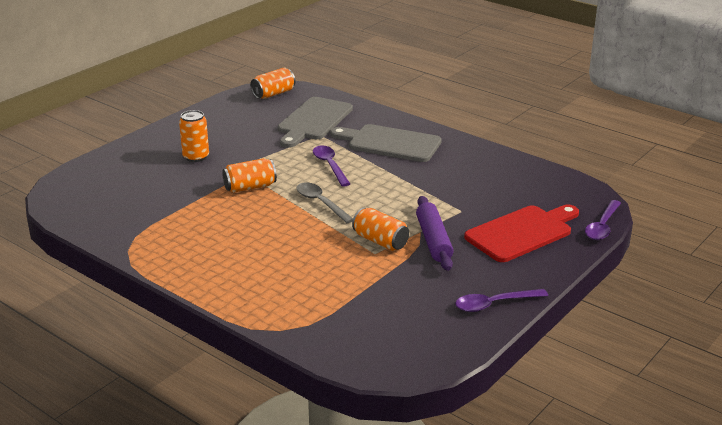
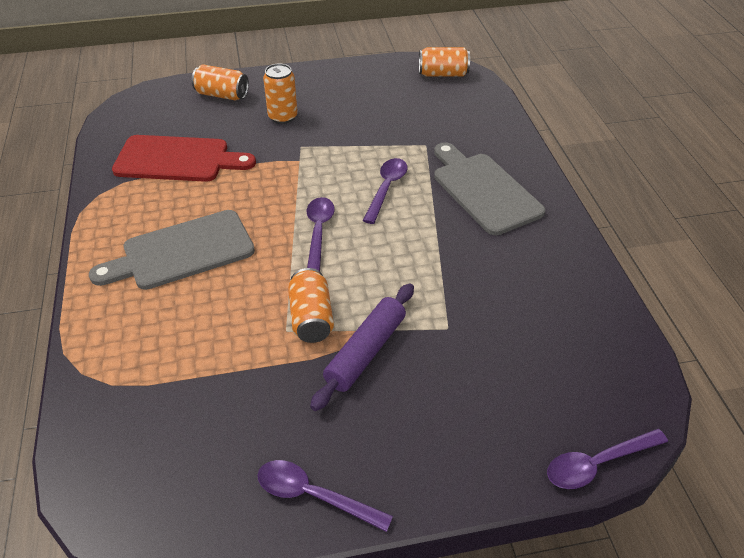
camera: 40 degrees right, 15 degrees up
(250, 187) = (281, 176): orange can -> orange can (222, 95)
(313, 121) = (440, 124): grey cutting board -> grey cutting board (182, 252)
(320, 203) = (318, 231): grey spoon -> purple spoon
(522, 232) = (479, 406): red cutting board -> red cutting board (177, 159)

